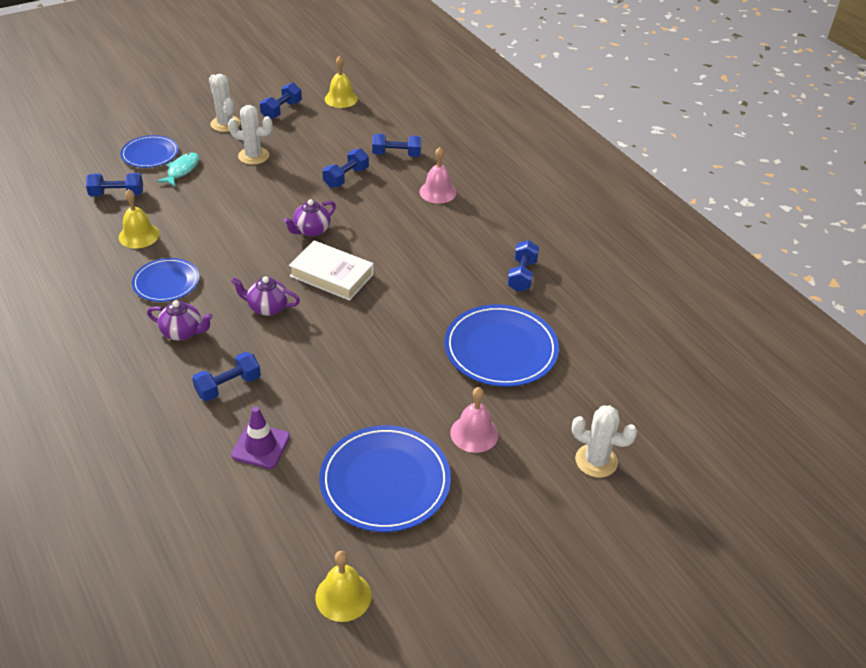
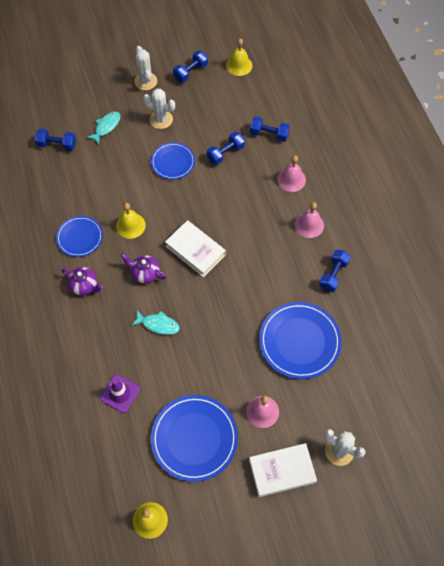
camera: 15 degrees right, 20 degrees up
(139, 235) = (67, 189): yellow bell -> yellow bell (130, 225)
(150, 154) = (86, 106): blue plate -> blue plate (173, 162)
(228, 386) = (107, 339): blue dumbbell -> none
(299, 359) = (158, 324): none -> turquoise fish
(311, 230) = (189, 204): purple teapot -> none
(474, 231) = (309, 225): none -> pink bell
(524, 498) = (282, 471): none -> white book

